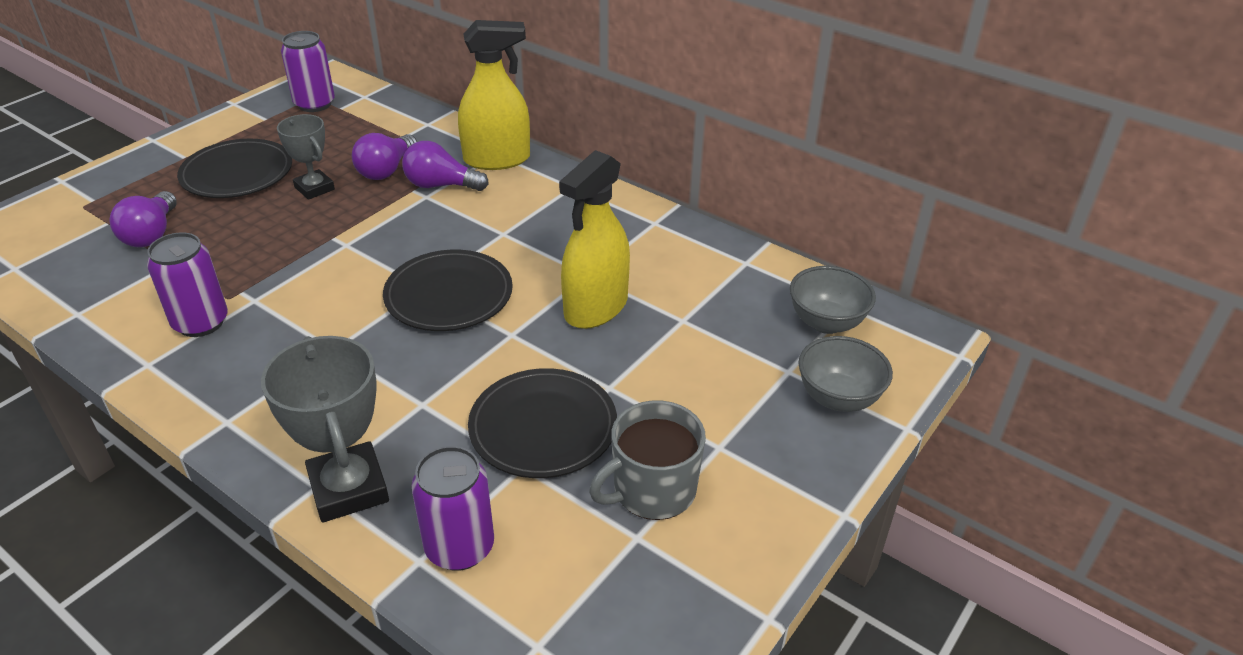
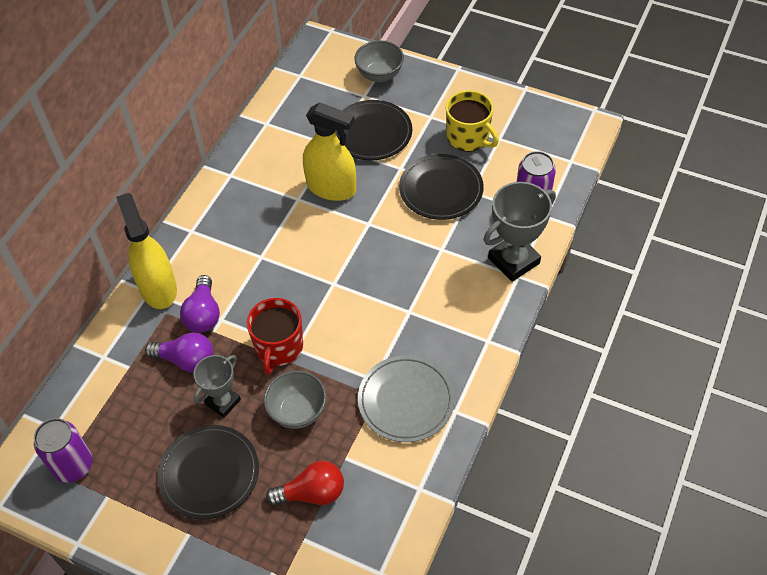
camera: 100 degrees left, 15 degrees up
(151, 234) = (312, 493): purple light bulb -> red light bulb
(201, 322) = (406, 400): purple can -> grey plate
(357, 232) = (278, 347): none -> red mug
(449, 295) = (338, 267): black plate -> black plate (372, 133)
(652, 490) = (468, 137): grey mug -> yellow mug
(826, 322) = (317, 83): grey bowl -> grey bowl (297, 411)

